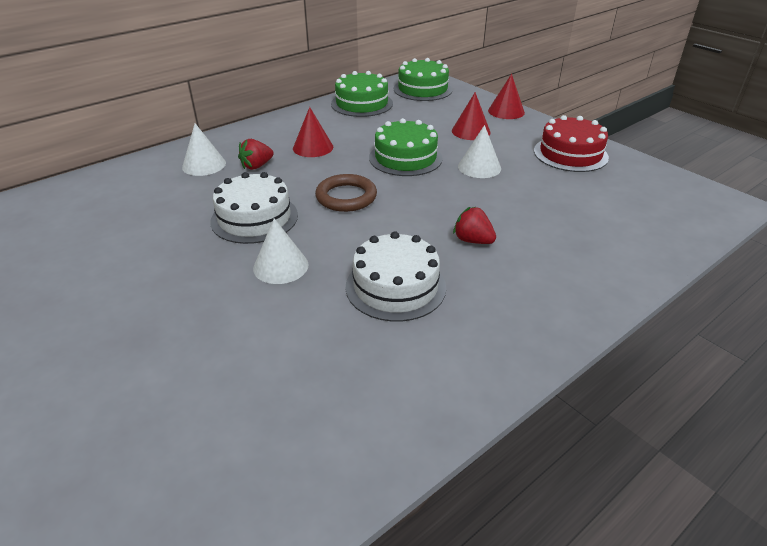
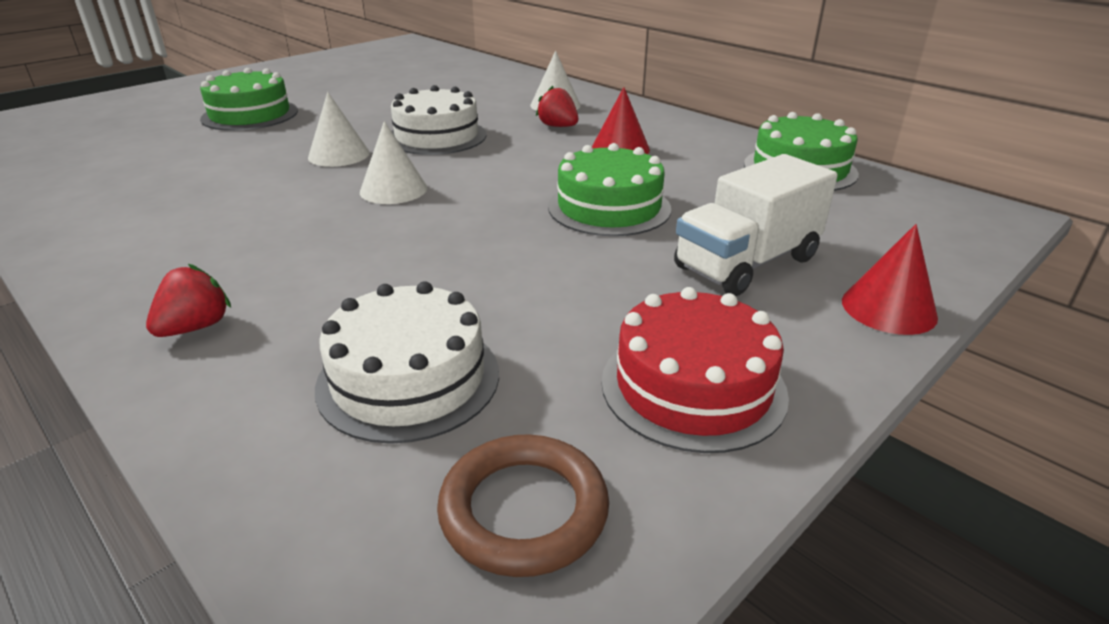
camera: 85 degrees right, 5 degrees down
(346, 197) = (483, 175): brown ring -> brown ring (524, 510)
(395, 286) = (273, 210): white cake -> white cake (408, 379)
(422, 89) = (923, 215): green cake -> green cake (250, 115)
(471, 131) = (746, 263): red cone -> white truck
(473, 240) = (355, 259): red strawberry -> red strawberry (195, 327)
(479, 167) = (592, 269): white cone -> white cone (393, 189)

